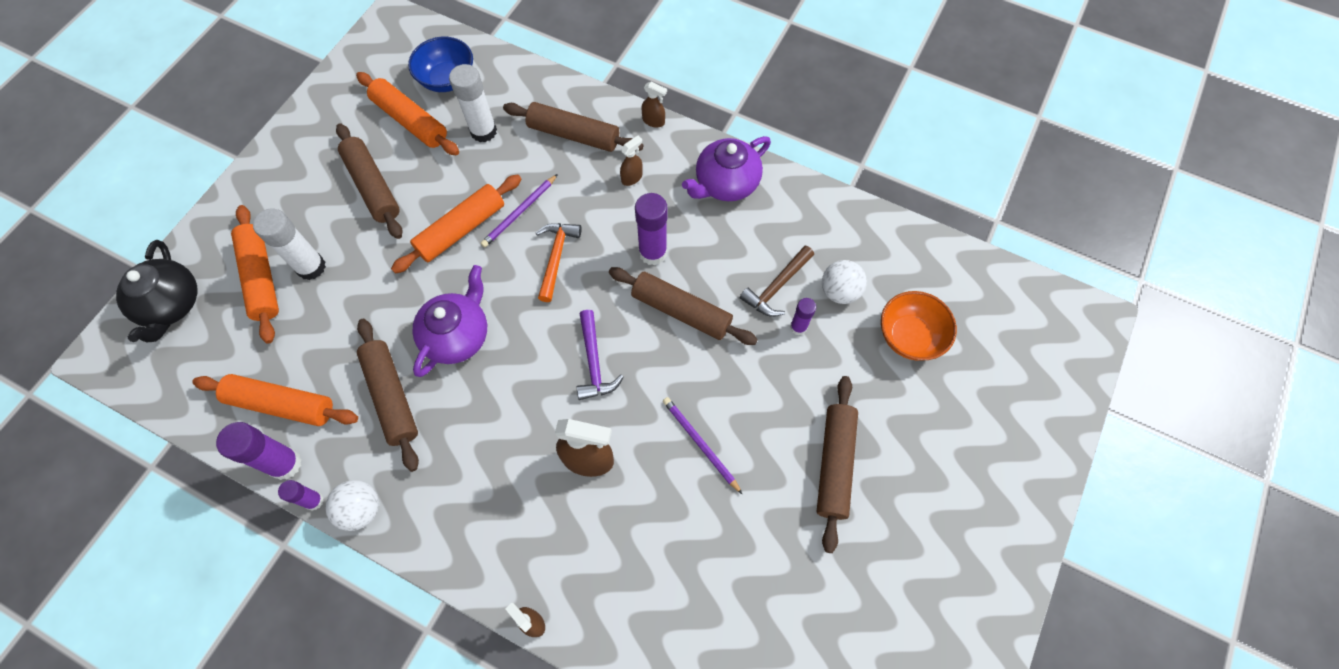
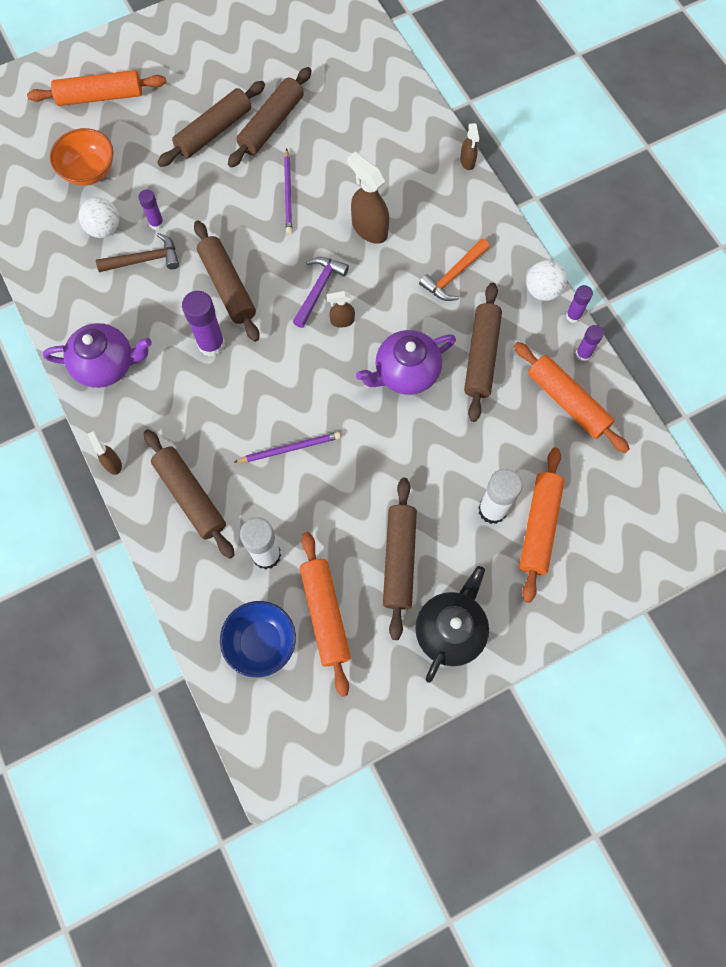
camera: 145 degrees left, 5 degrees up
(172, 305) = (626, 548): black teapot -> black teapot (450, 630)
(285, 464) = (583, 354): purple glue stick -> purple glue stick, size x0.58
(461, 229) = (347, 464): orange rolling pin -> orange rolling pin (100, 96)
(556, 257) = (288, 388): orange hammer -> orange hammer (453, 276)
(632, 177) = (175, 420): brown spray bottle -> brown spray bottle (342, 321)
(783, 516) = (271, 124): none -> brown rolling pin

